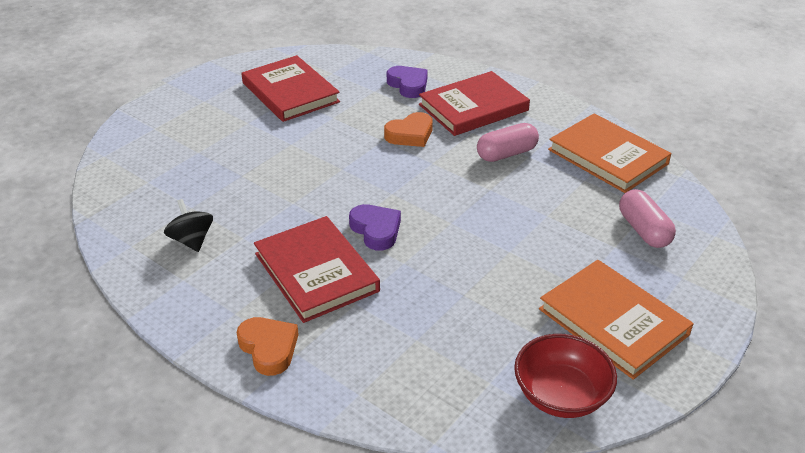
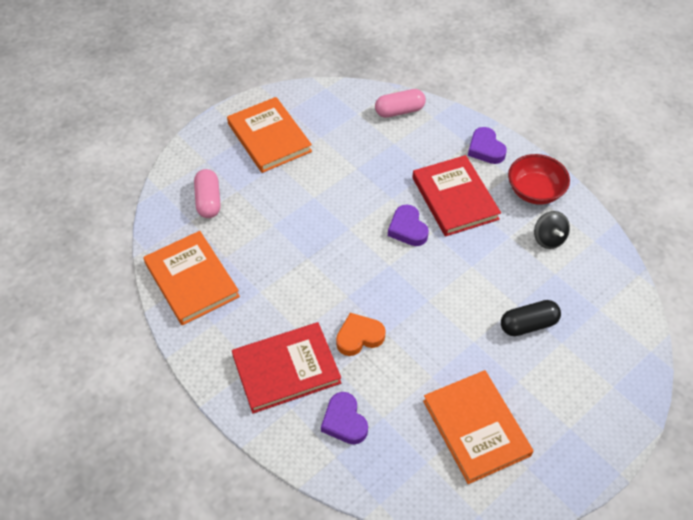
camera: 170 degrees left, 15 degrees up
(231, 161) = (528, 324): none -> black capsule
(269, 348) = (485, 149): orange heart -> purple heart
(290, 92) = (476, 428): red book -> orange book
(506, 154) = (278, 297): pink capsule -> pink capsule (399, 111)
(561, 395) = (321, 102): red bowl -> red bowl (534, 191)

